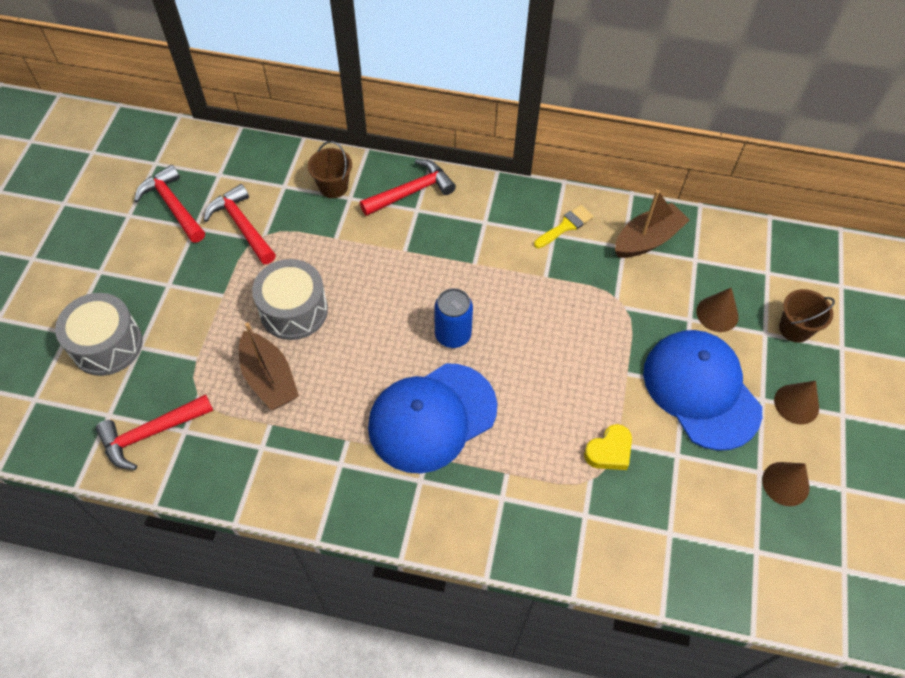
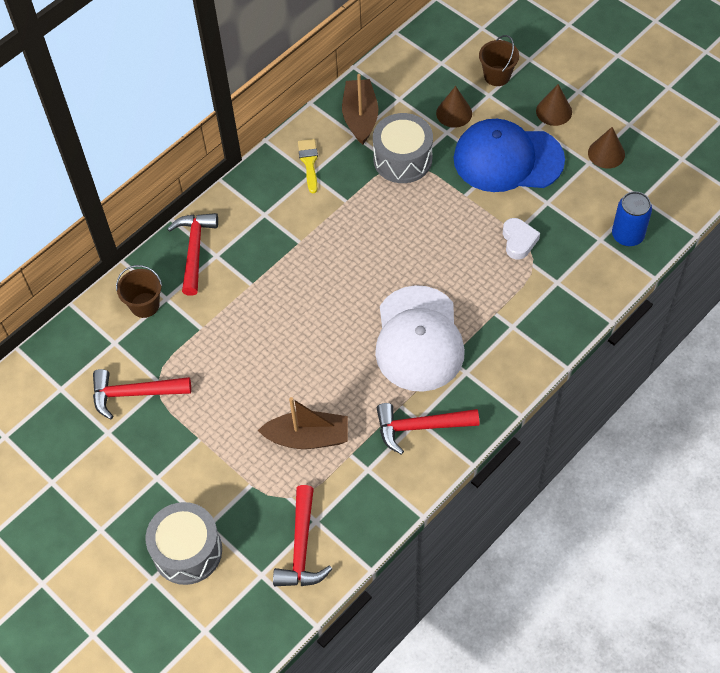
camera: 55 degrees left, 0 degrees up
(173, 206) = (69, 440): red hammer -> red hammer (420, 427)
(294, 310) = (253, 391): grey drum -> grey drum (402, 159)
(432, 417) = (419, 339): blue cap -> white cap
(453, 335) = (355, 289): blue can -> blue can (627, 235)
(609, 451) = (518, 241): yellow heart -> white heart

